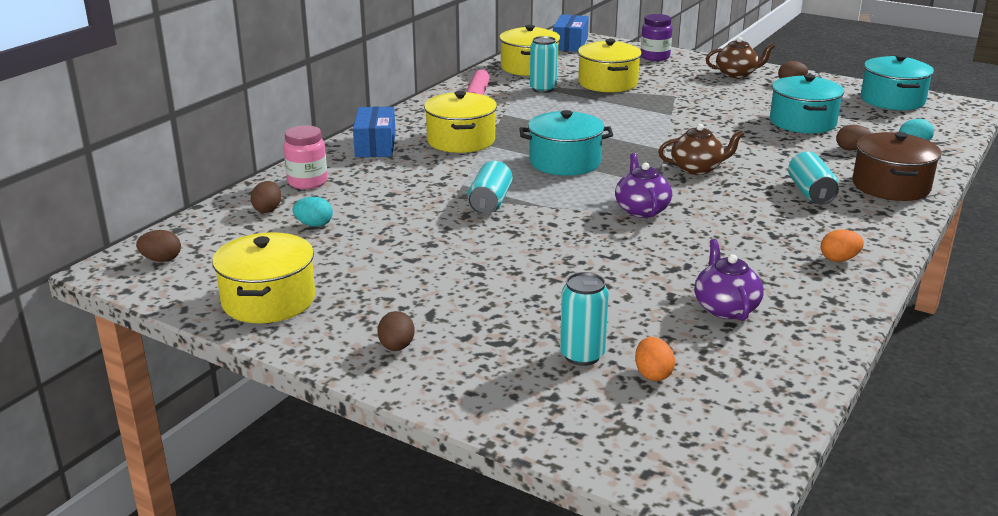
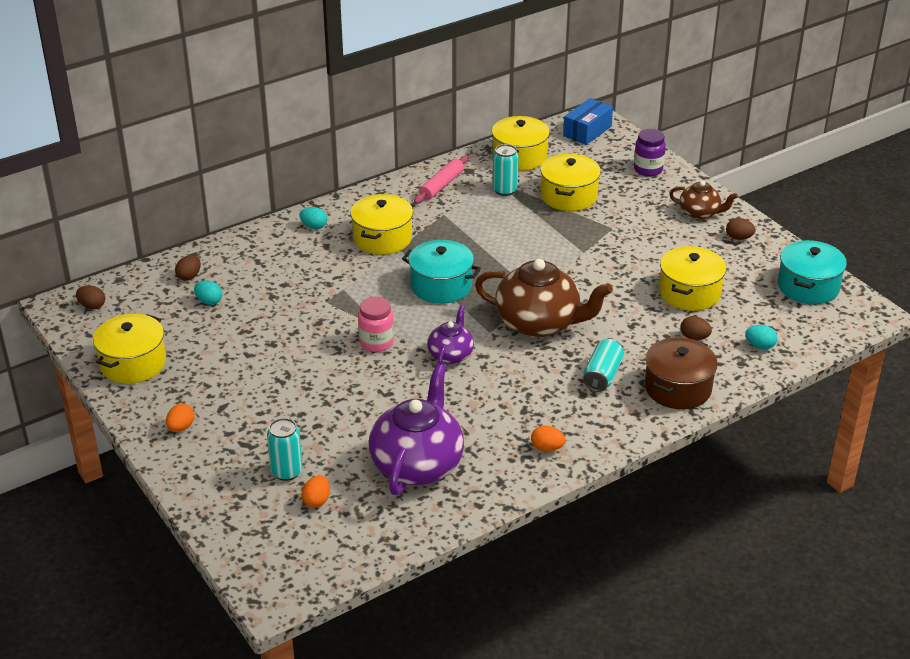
camera: 25 degrees right, 10 degrees up
(307, 182) = (235, 255): pink jar -> pink jar (376, 342)
(375, 145) = (314, 226): blue box -> turquoise egg
(396, 347) = (181, 427): brown egg -> orange egg
(490, 202) = (346, 314): turquoise can -> none
(697, 169) = (539, 323): brown teapot -> brown teapot, size x1.86
(725, 308) = (417, 464): purple teapot -> purple teapot, size x1.86
(802, 122) = (689, 293): turquoise pot -> yellow pot

